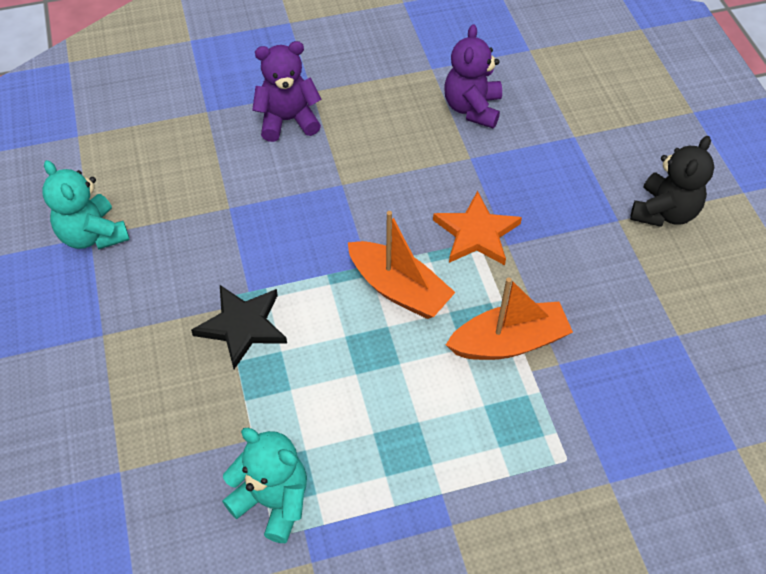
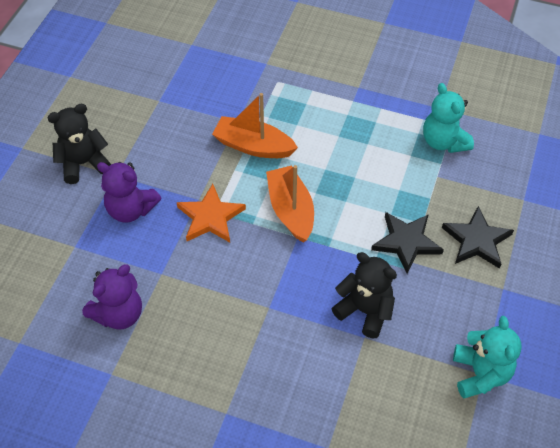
camera: 145 degrees left, 0 degrees up
(159, 376) = (476, 240): none -> black star
(244, 231) = (365, 311): none -> black teddy bear
(288, 120) = (267, 393): purple teddy bear -> purple teddy bear (131, 209)

